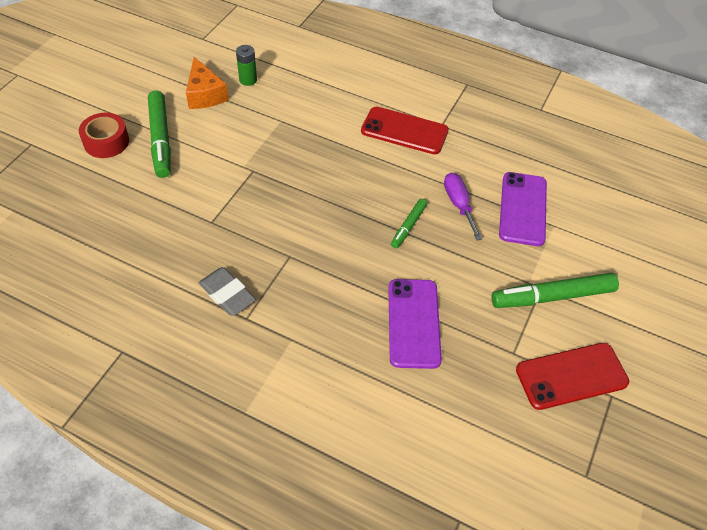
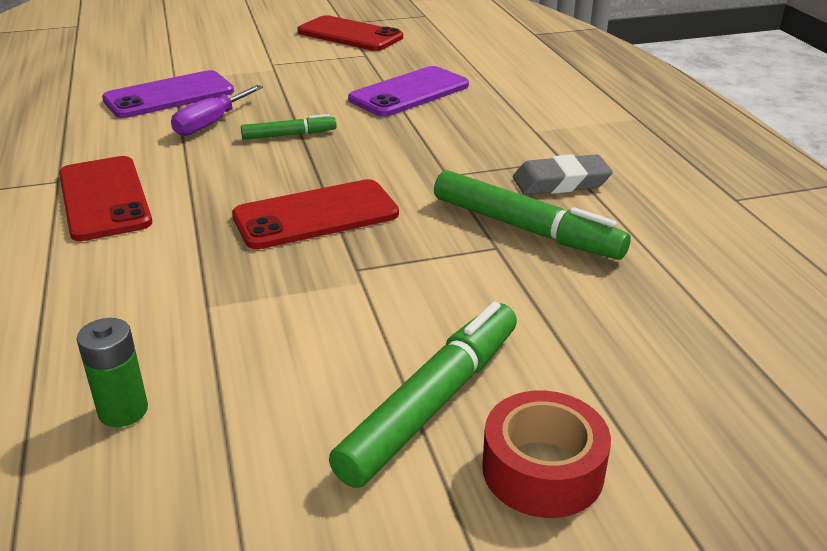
camera: 130 degrees left, 20 degrees down
(205, 94) = (237, 438): orange cheese -> none
(227, 294) = (561, 182): grey eraser -> grey eraser turned 75 degrees clockwise
(309, 184) = (316, 215): none -> red phone
(552, 296) = (275, 58): green marker -> green marker (525, 229)

